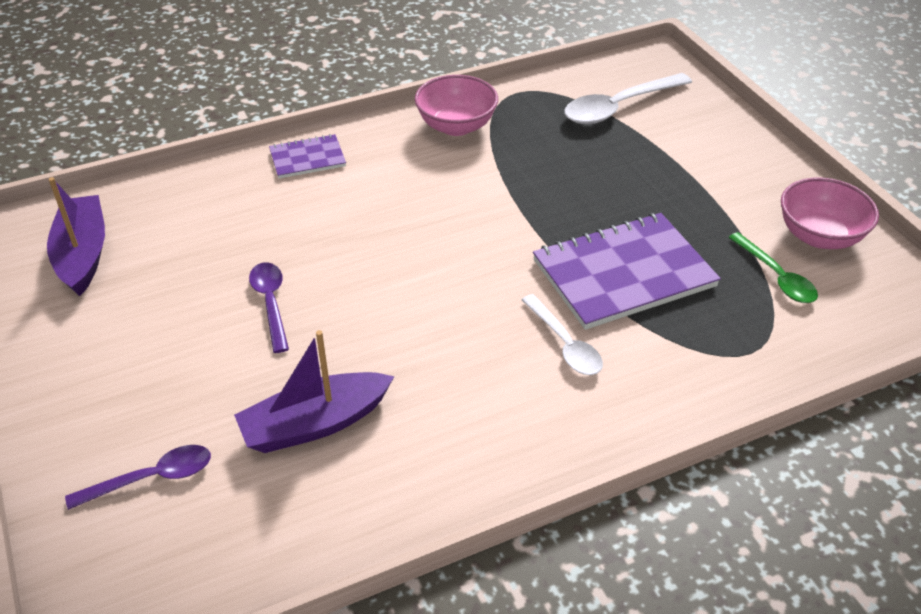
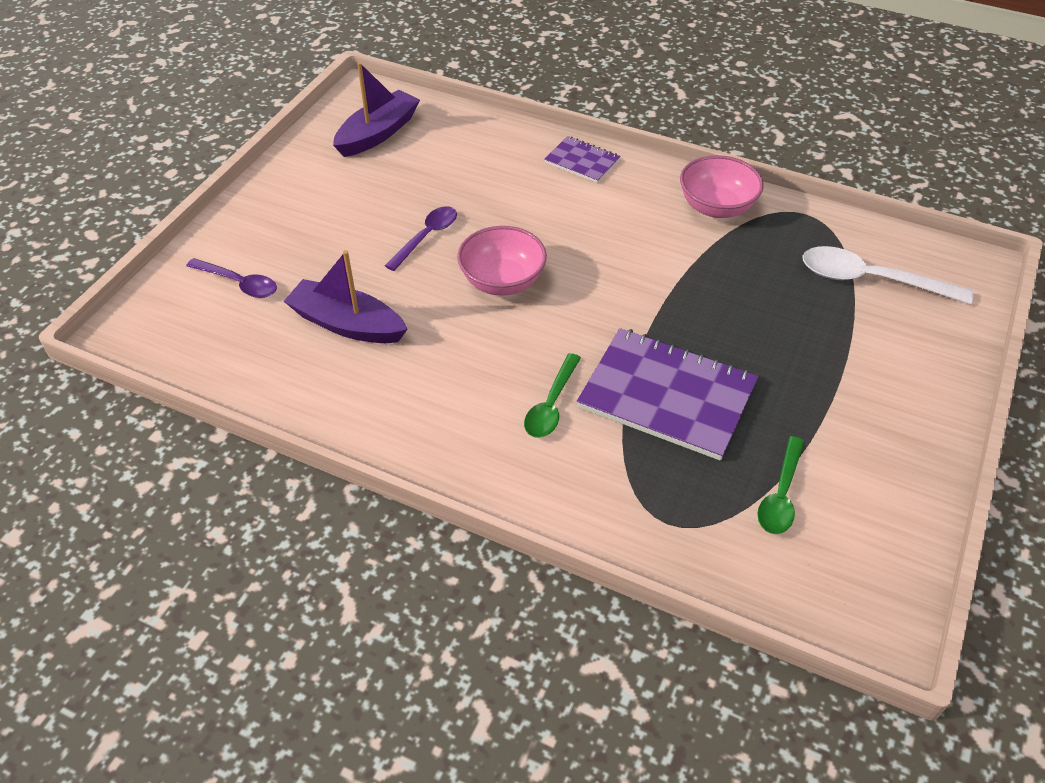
camera: 50 degrees right, 5 degrees up
(565, 344) = (551, 405): white spoon -> green spoon
(819, 236) = (873, 500): pink bowl -> pink bowl (502, 281)

